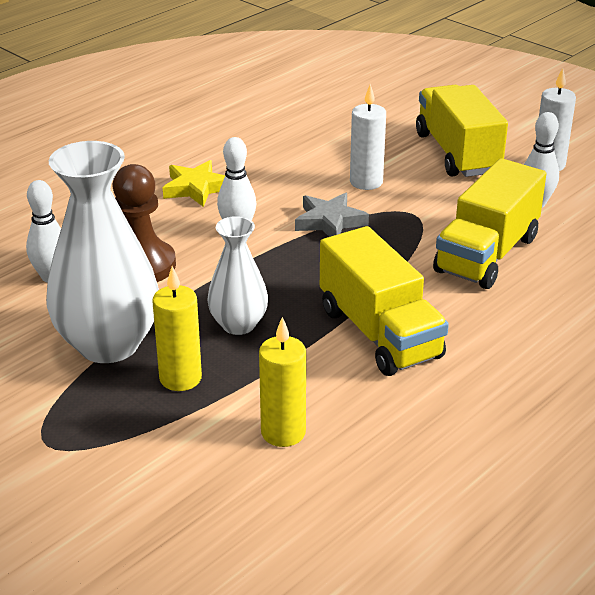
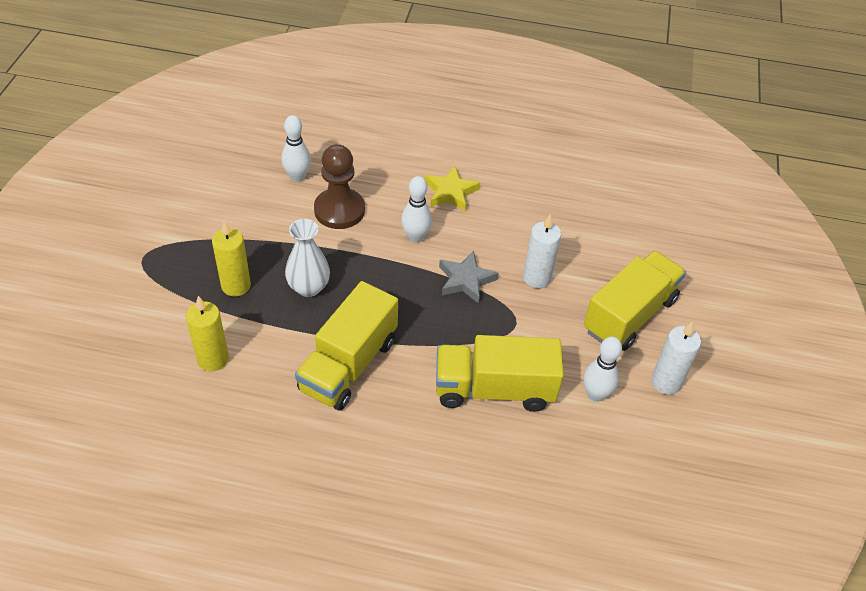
camera: 55 degrees right, 15 degrees up
(108, 344) = (248, 237): white vase -> none

